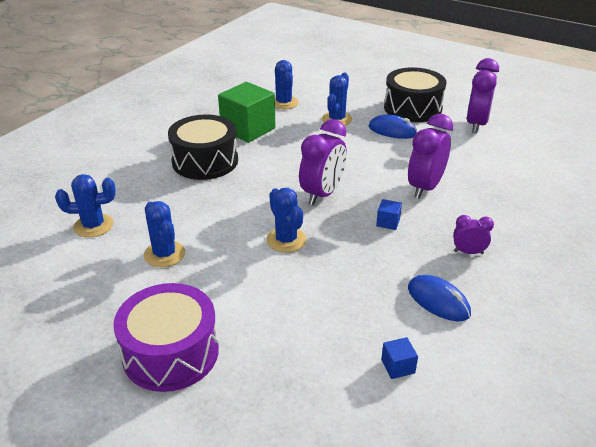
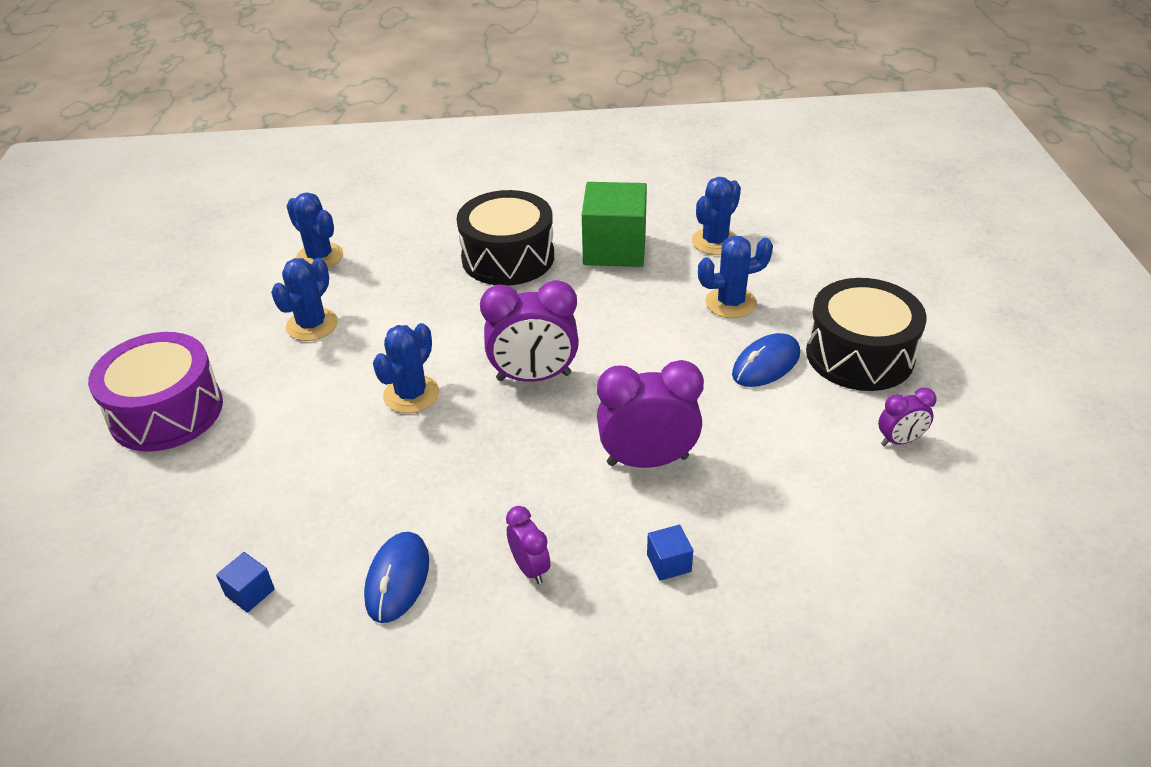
camera: 55 degrees right, 5 degrees up
(388, 222) = (527, 461): blue cube -> blue cube (669, 563)
(392, 130) = (766, 364): blue mouse -> blue mouse turned 60 degrees clockwise
(476, 124) = (900, 440): purple clock -> purple clock, size x0.53

